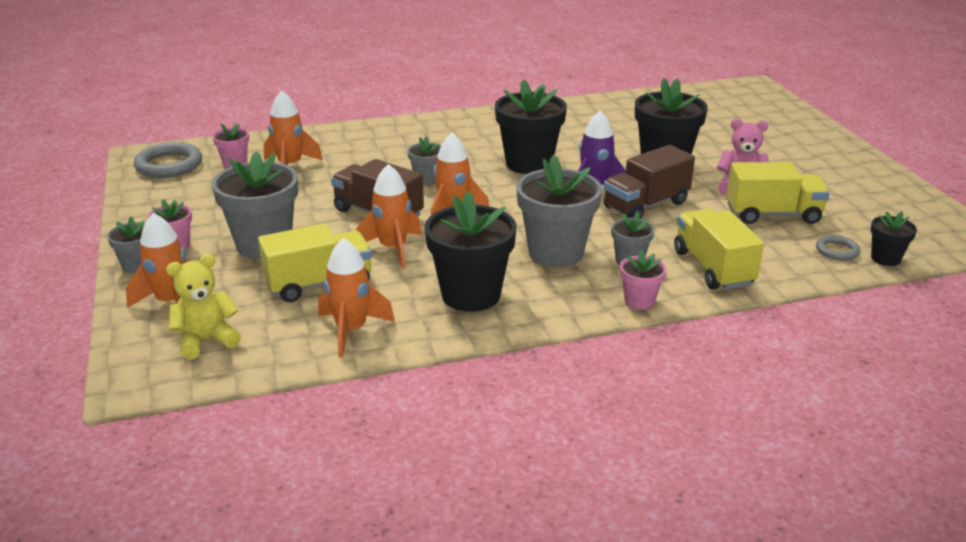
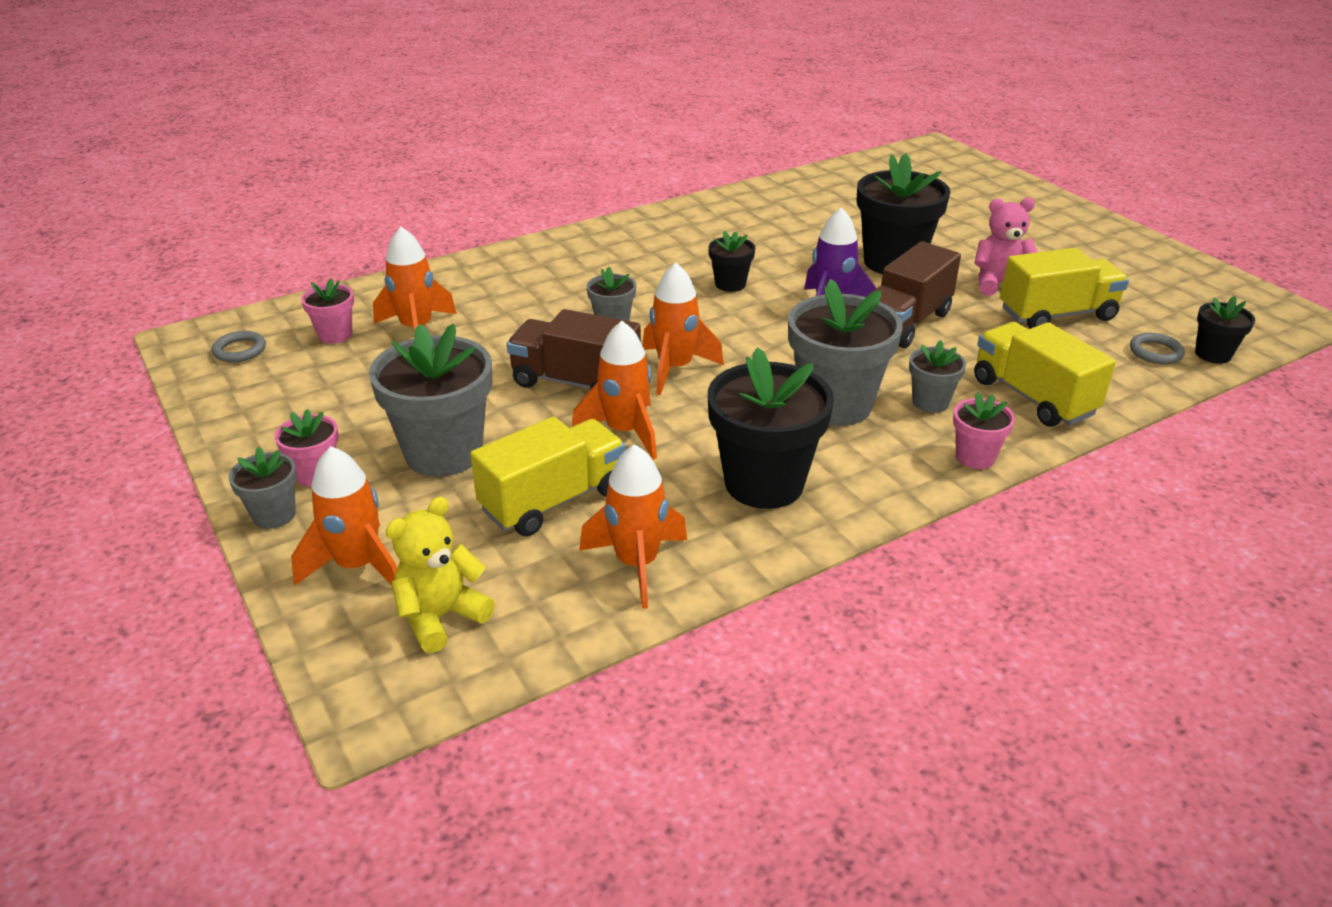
camera: 15 degrees left, 5 degrees up
(169, 165) = (240, 350): grey ring -> grey ring, size x0.55
(529, 163) = (730, 284): black flower pot -> black flower pot, size x0.50

